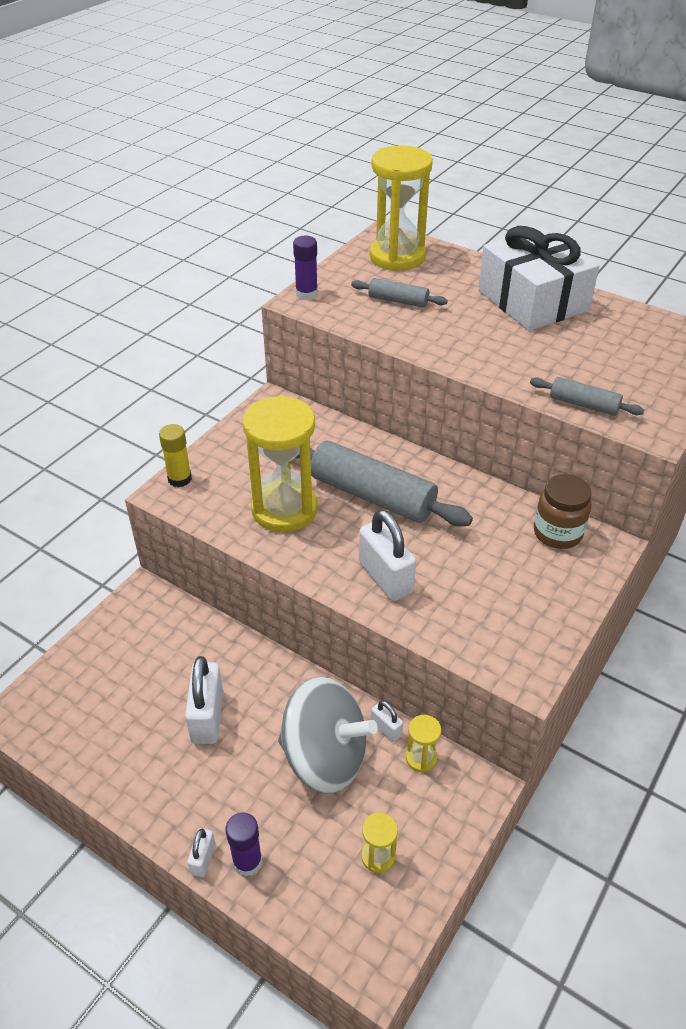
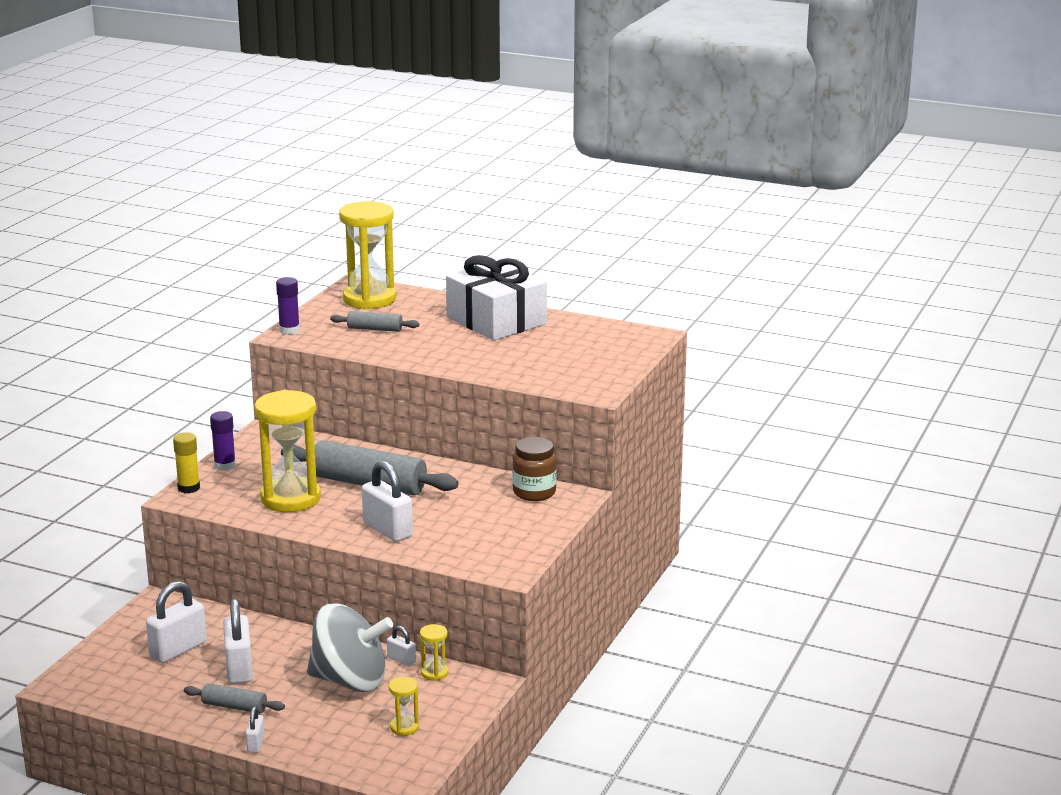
camera: 10 degrees left, 20 degrees down
(149, 674) = (178, 649): none -> white padlock
(247, 861) = (294, 741): purple glue stick -> purple glue stick (225, 466)
(584, 404) = (540, 381): grey rolling pin -> grey rolling pin (234, 706)

